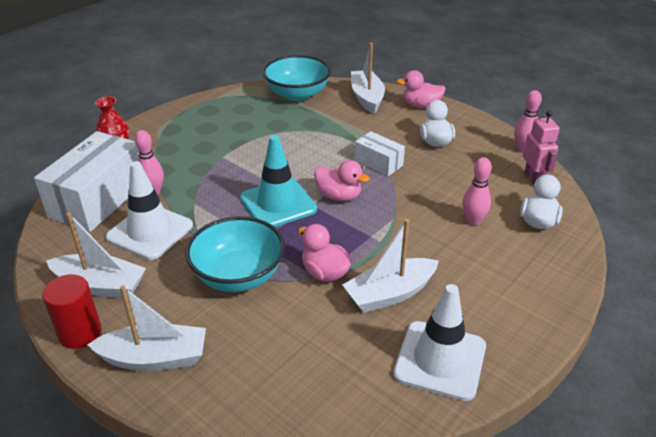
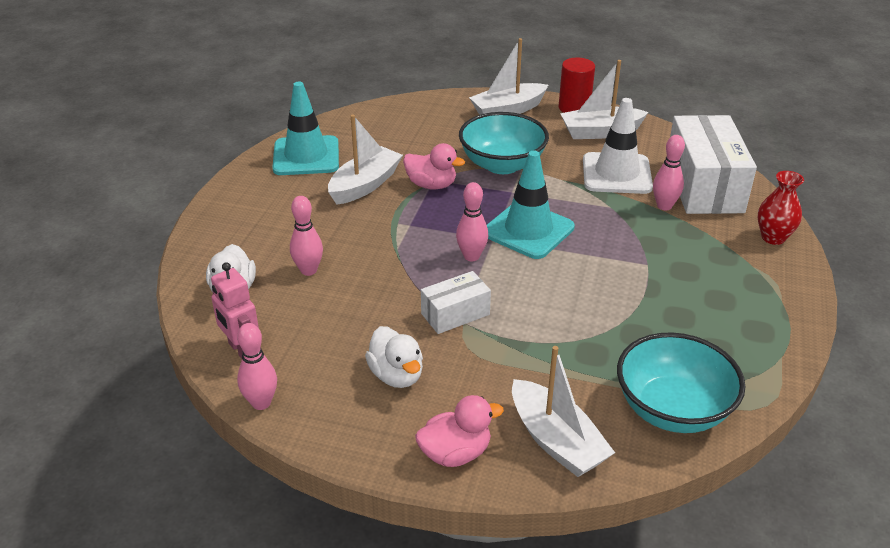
camera: 155 degrees right, 0 degrees up
(339, 196) = (471, 256): pink duck -> pink bowling pin
(378, 163) = (455, 314): white box -> white box turned 45 degrees counterclockwise
(440, 360) = (306, 156): white traffic cone -> turquoise traffic cone

